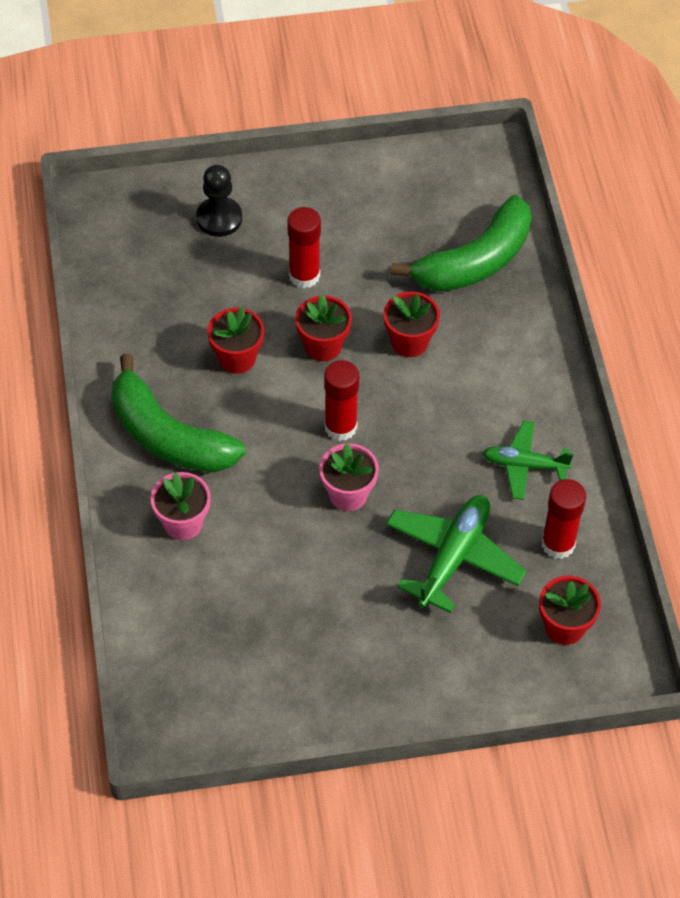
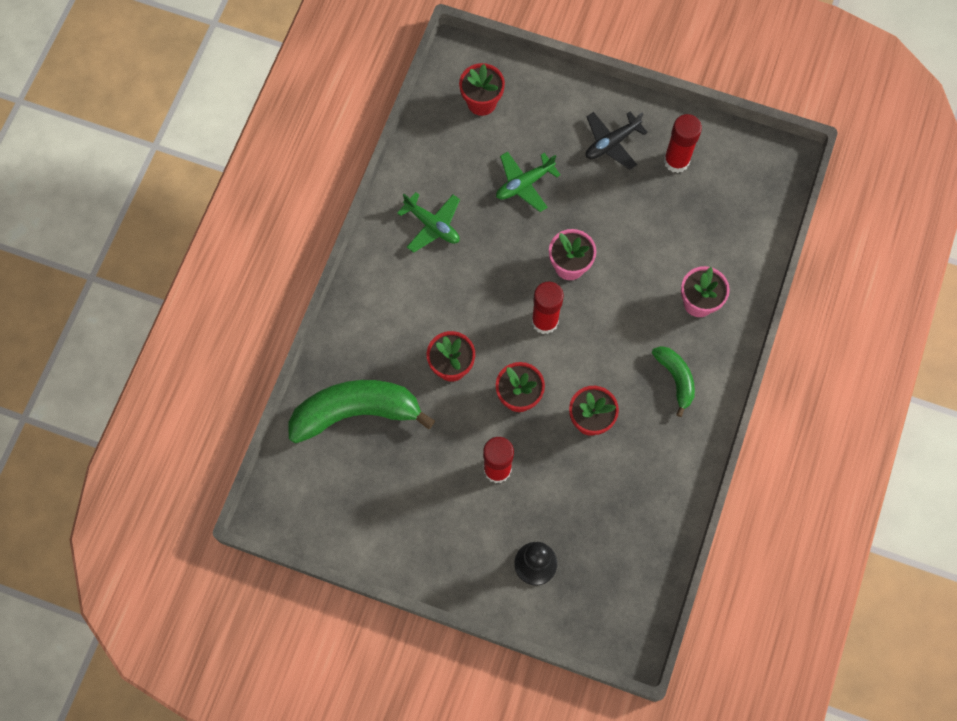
camera: 150 degrees left, 15 degrees up
(168, 436) = (675, 378): green banana -> green banana, size x0.52
(382, 653) = (611, 143): none -> black plane
(453, 557) = (524, 184): green plane -> green plane, size x0.64
(558, 544) = (448, 158): red glue stick -> red glue stick (676, 161)

